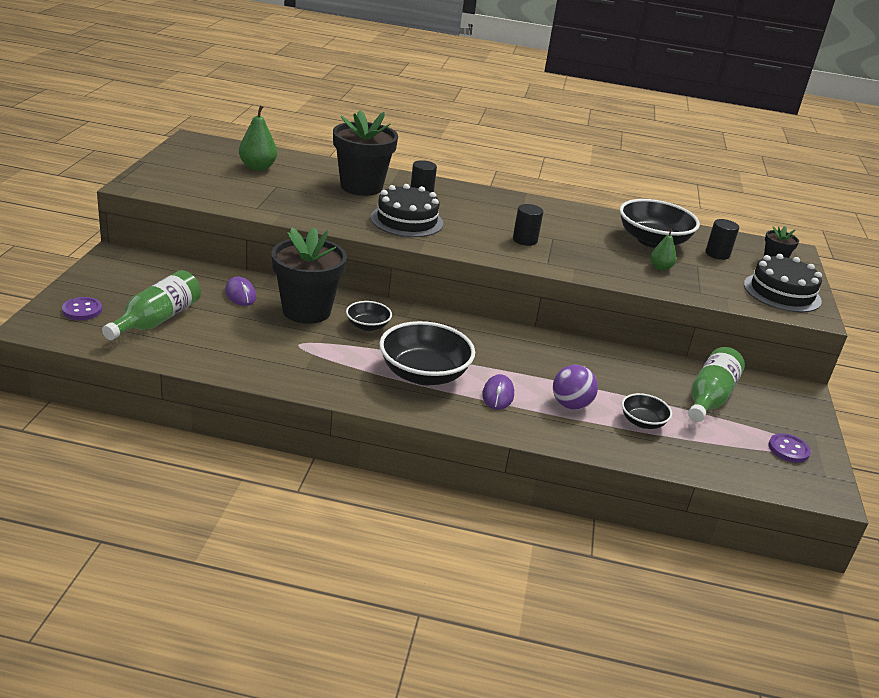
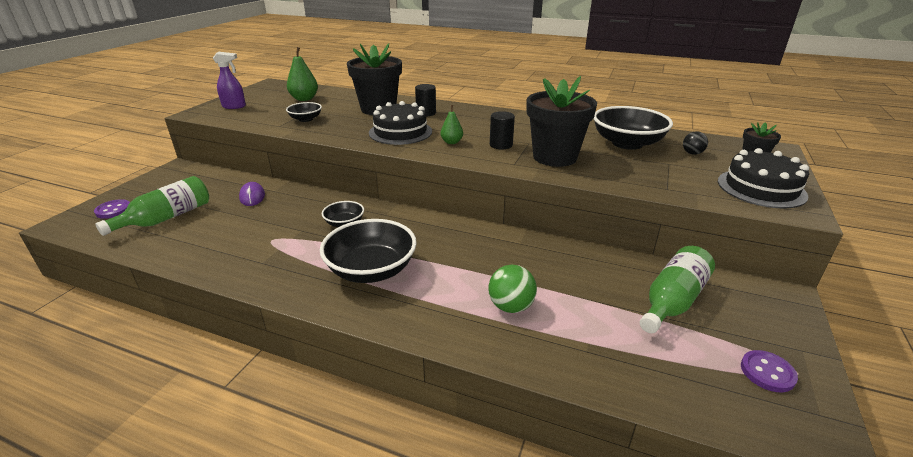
camera: 15 degrees right, 0 degrees up
(175, 176) = (234, 106): none -> purple spray bottle
(306, 311) = (298, 210): black flower pot -> black flower pot (554, 157)
(498, 395) = (436, 294): purple mouse -> none
(570, 405) = (511, 306): purple ball -> green ball
(642, 422) = (587, 329): black bowl -> black bowl (306, 119)
(660, 267) = (629, 166): green pear -> green pear (451, 142)
(717, 254) = (692, 153): black cylinder -> black ball

